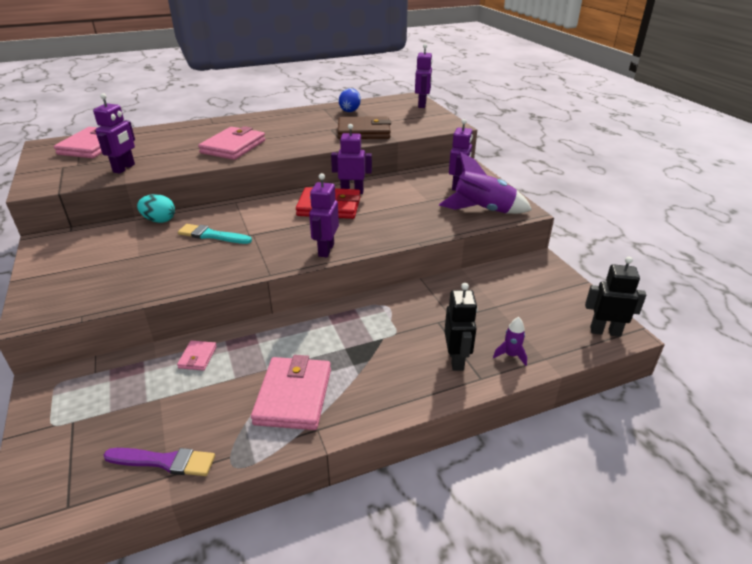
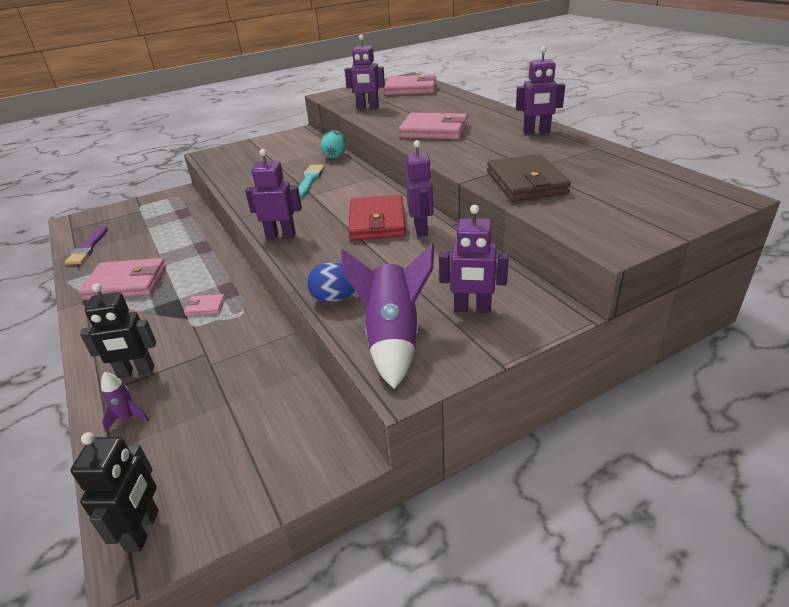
camera: 85 degrees right, 0 degrees up
(197, 357) = (188, 234): pink wallet -> pink wallet (205, 307)
(350, 110) = (606, 163): blue egg -> blue egg (335, 298)
(422, 105) = (697, 210): purple robot -> purple robot (536, 132)

